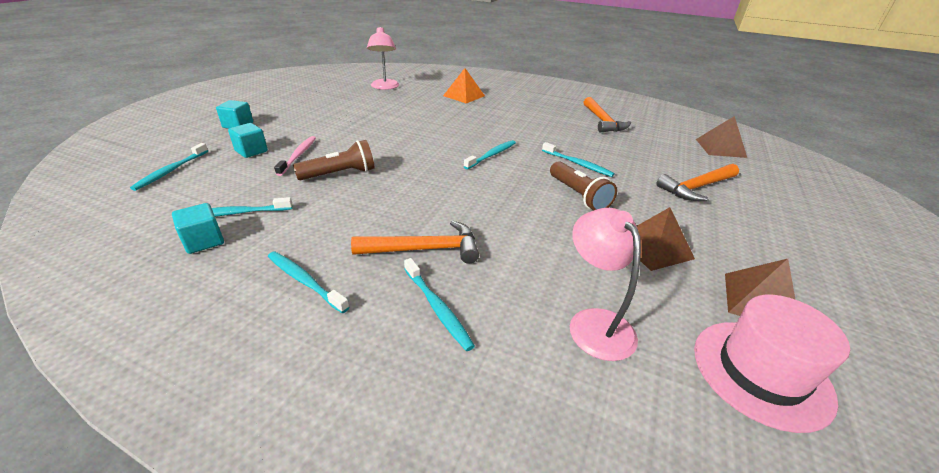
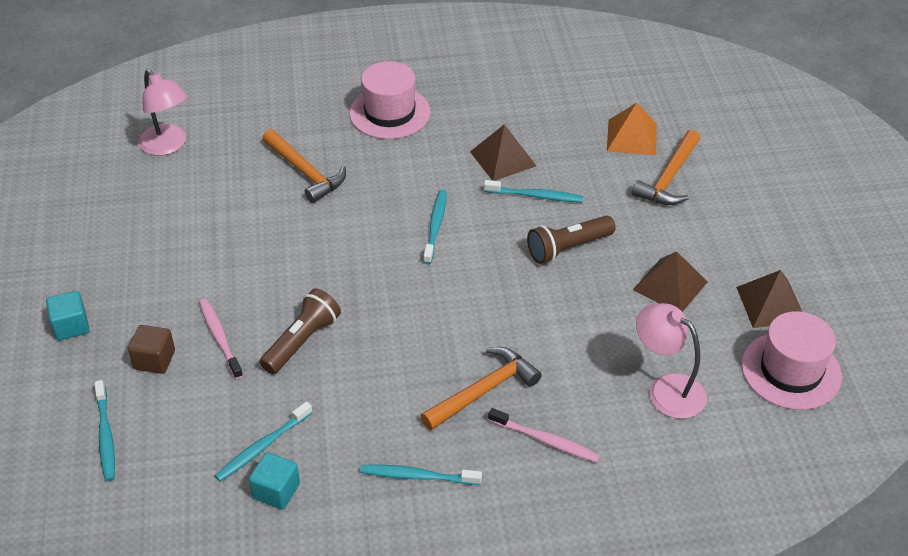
camera: 30 degrees left, 10 degrees up
(251, 151) = (154, 360): turquoise cube -> brown cube
(437, 308) = (546, 440): turquoise toothbrush -> pink toothbrush
(464, 96) = (298, 116): orange pyramid -> orange pyramid (631, 137)
(516, 107) = (390, 113): none -> pink hat
(578, 195) = (568, 248): brown flashlight -> brown flashlight turned 120 degrees clockwise
(602, 121) = (512, 95): orange hammer -> orange hammer (305, 172)
(720, 148) = (664, 91): brown pyramid -> brown pyramid (502, 158)

